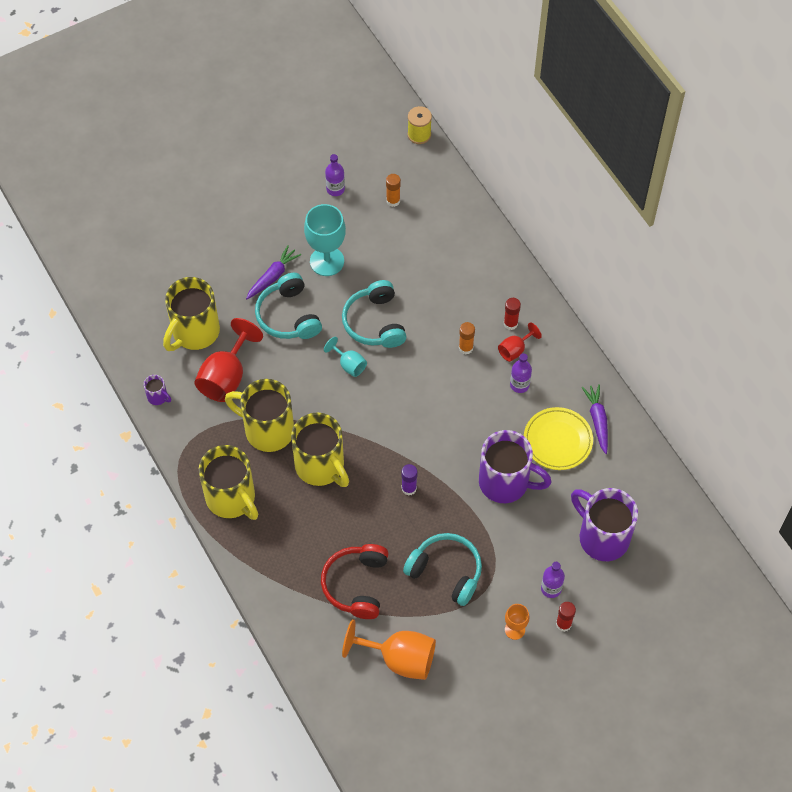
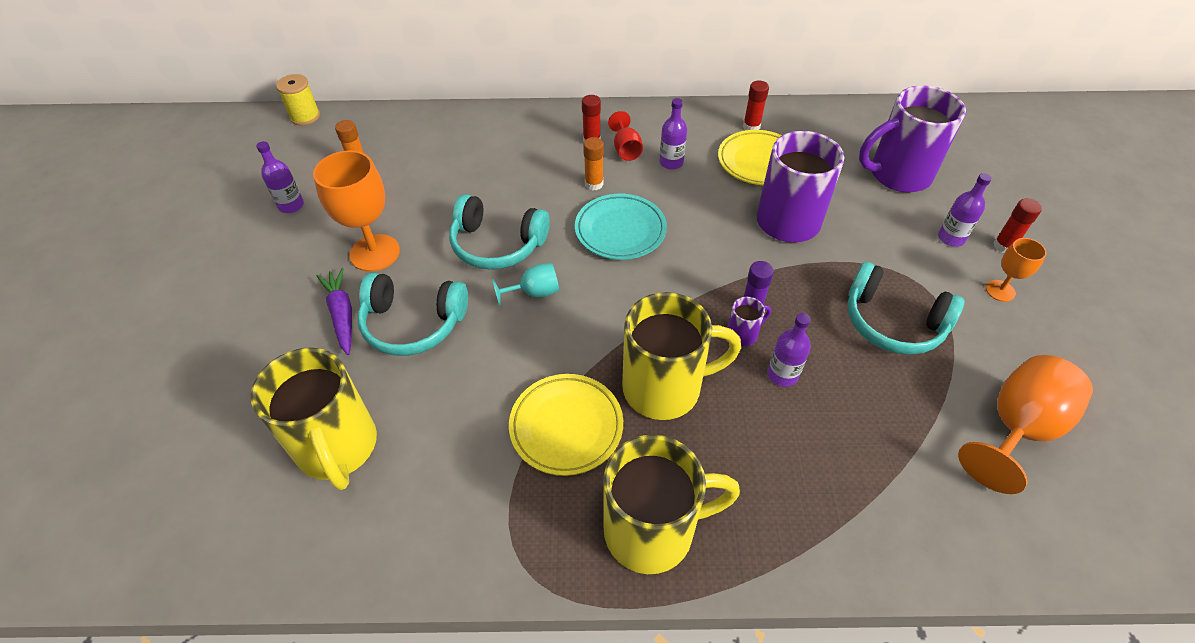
camera: 60 degrees left, 10 degrees down
(158, 397) = (401, 556): purple mug -> purple mug (743, 334)
(226, 377) = (443, 439): red goblet -> none
(267, 430) = (566, 426): yellow mug -> yellow plate
(327, 261) = (375, 253): turquoise goblet -> orange goblet
(357, 585) = (877, 428): red headphones -> none
(366, 523) = (782, 375): none -> purple bottle
(431, 385) = (620, 230): none -> turquoise plate
(446, 572) = (892, 322): turquoise headphones -> turquoise headphones turned 120 degrees counterclockwise
(597, 420) = (751, 126): purple carrot -> red glue stick

